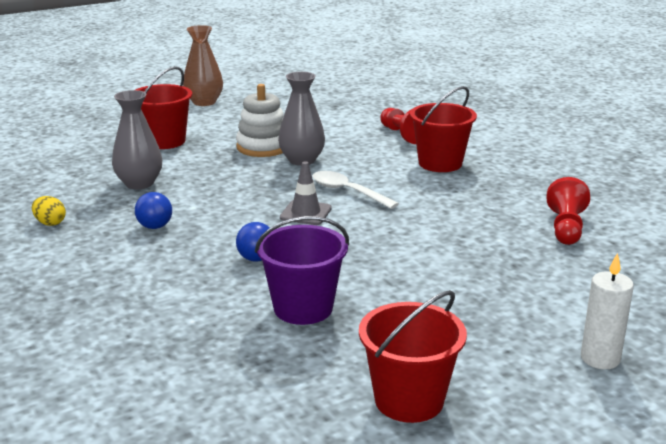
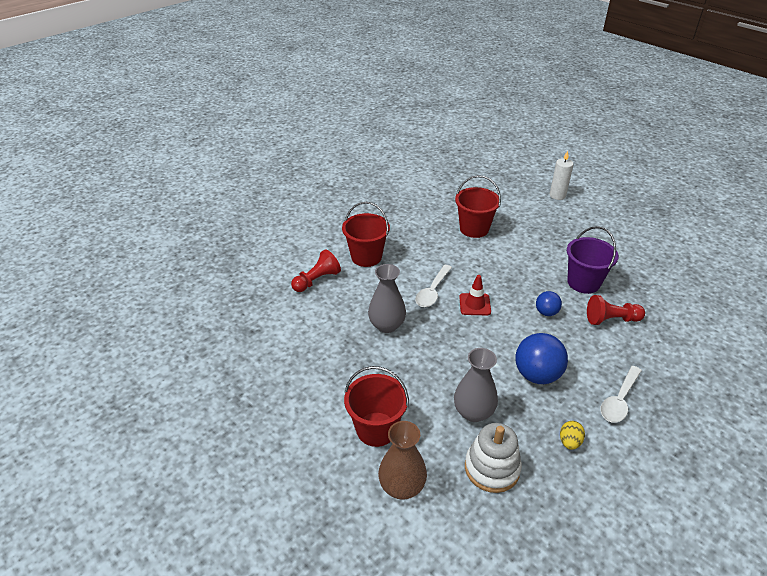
camera: 105 degrees left, 15 degrees up
(66, 268) = (619, 400): none -> white spoon
(155, 226) = (537, 375): blue ball -> blue ball, size x1.81
(204, 102) = (257, 434): brown vase -> brown vase (402, 486)
(263, 147) = (367, 355): white stacking toy -> white stacking toy (492, 468)
(305, 213) = (475, 304): grey traffic cone -> red traffic cone
(409, 400) = (626, 239): red bucket -> red bucket (474, 229)
(566, 228) = (439, 206): red pawn -> red pawn (611, 320)

